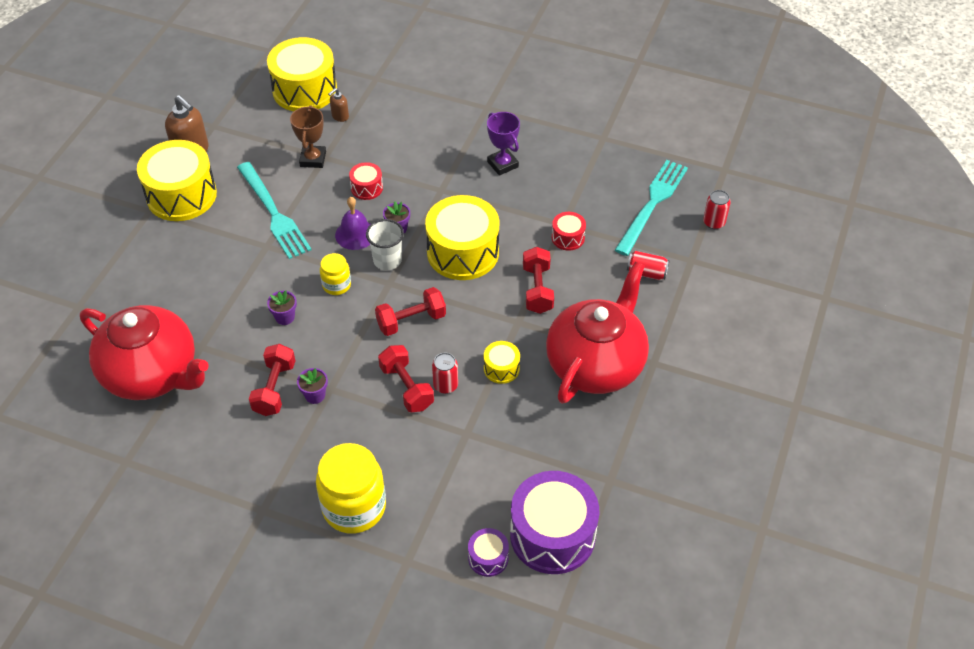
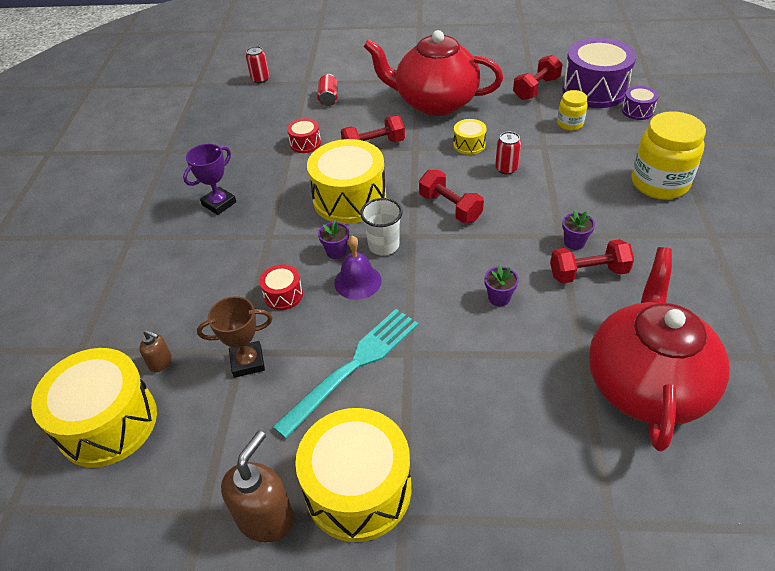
camera: 105 degrees left, 5 degrees down
(336, 285) = (435, 272): yellow jar -> yellow jar (570, 124)
(406, 387) = (524, 189): red dumbbell -> red dumbbell (536, 89)
(652, 204) = (248, 109): turquoise fork -> none

